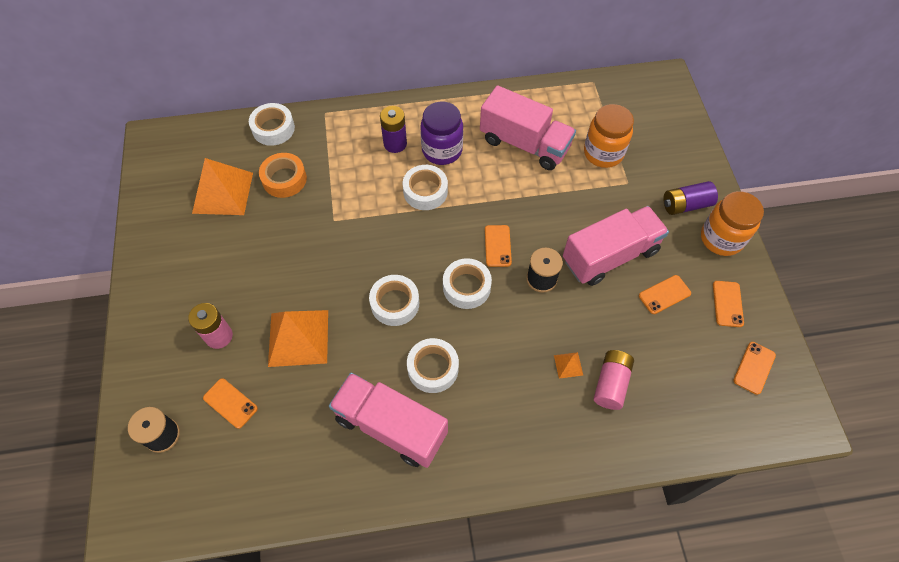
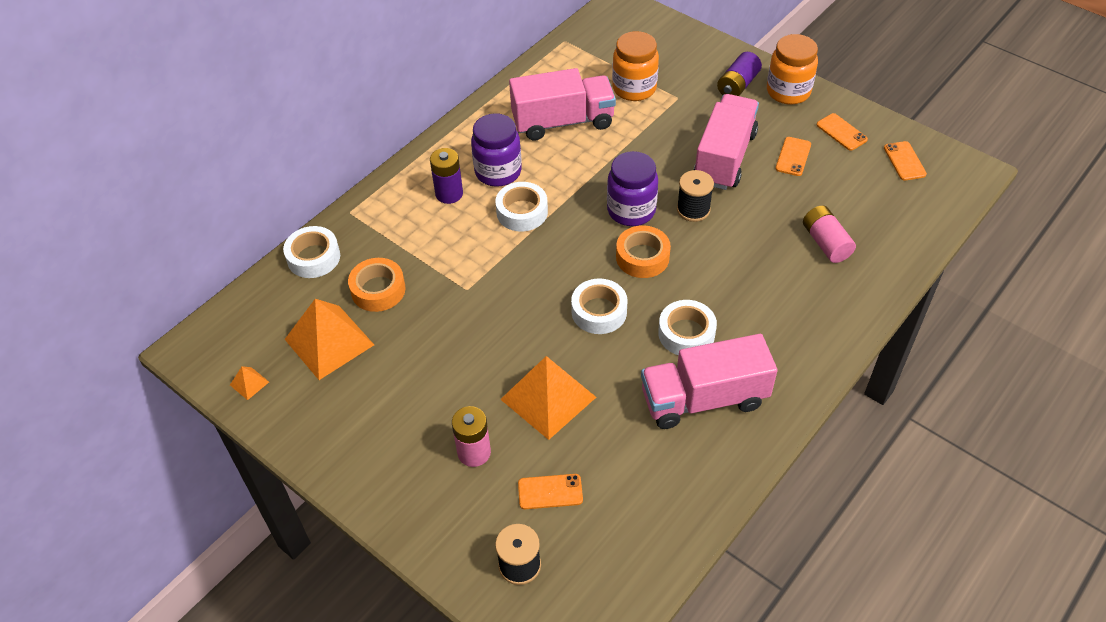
camera: 40 degrees left, 10 degrees down
(466, 287) = (642, 257): white tape -> orange tape
(497, 246) = (631, 210): orange phone -> purple jar
(568, 365) = (782, 253): orange pyramid -> orange pyramid (249, 383)

